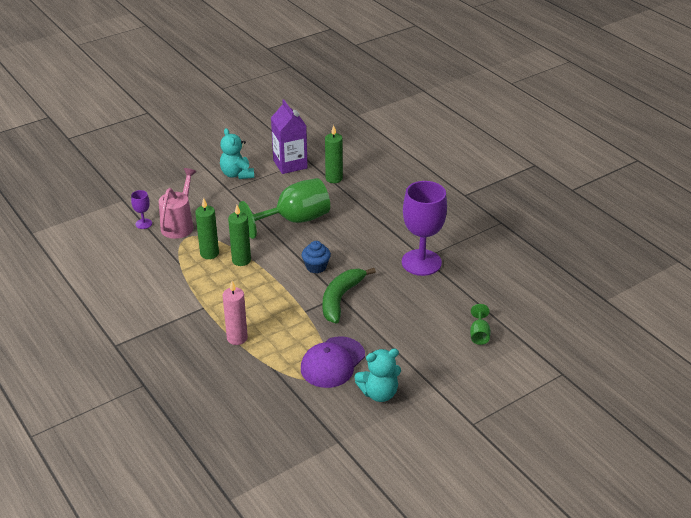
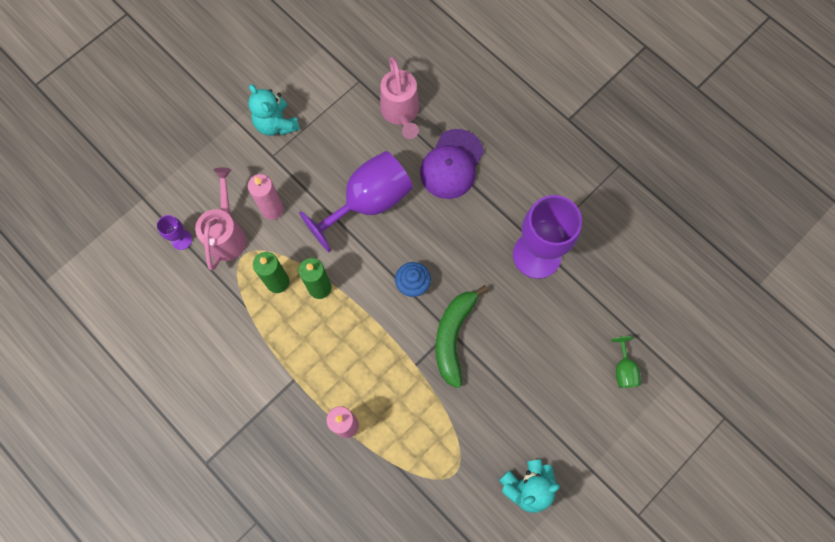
camera: 10 degrees left, 35 degrees up
(219, 216) = (272, 209): none -> pink candle
(290, 164) = (339, 93): purple carton -> none
(294, 220) = (368, 202): green goblet -> purple goblet
(332, 362) = (465, 446): purple cap -> purple cap (451, 164)
(334, 178) = (401, 113): green candle -> pink watering can

